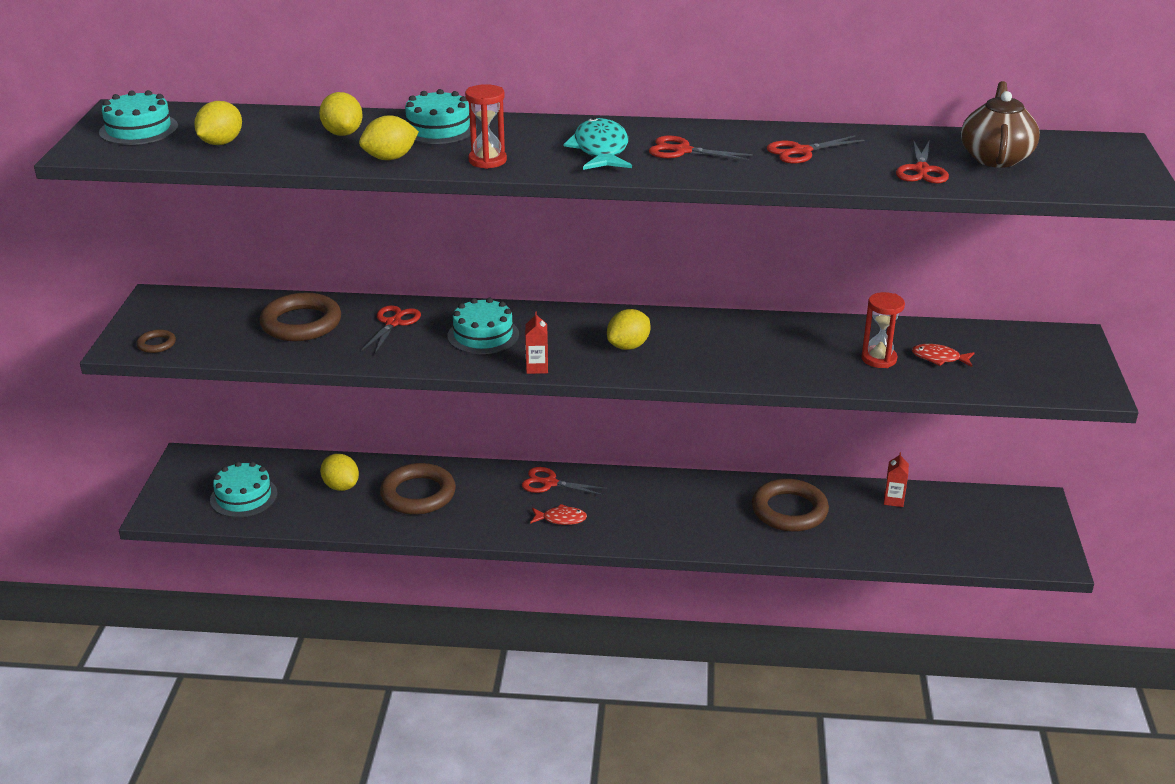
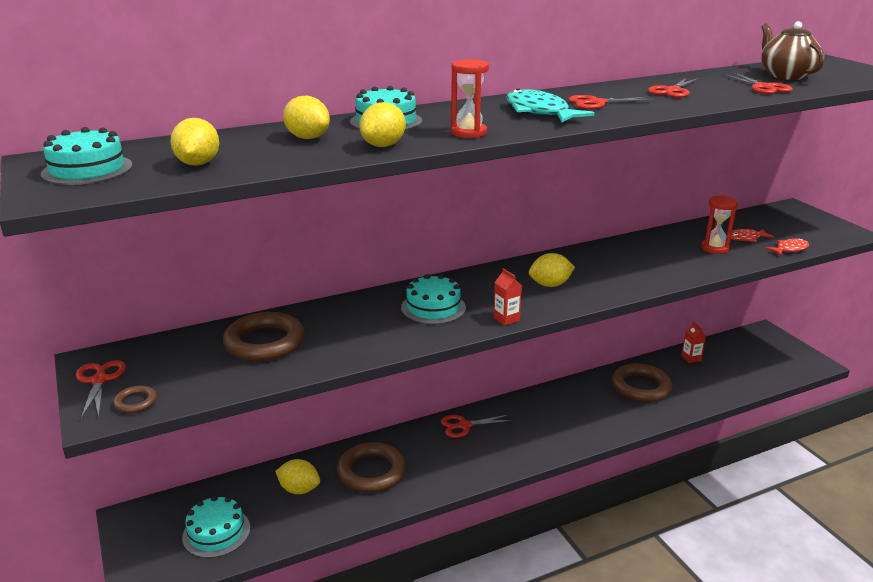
camera: 30 degrees left, 5 degrees down
(393, 323) = (348, 319): red scissors -> red scissors (99, 380)
(561, 519) = (500, 450): red fish -> red fish (789, 249)
(628, 346) = (550, 285): yellow lemon -> yellow lemon turned 60 degrees clockwise

